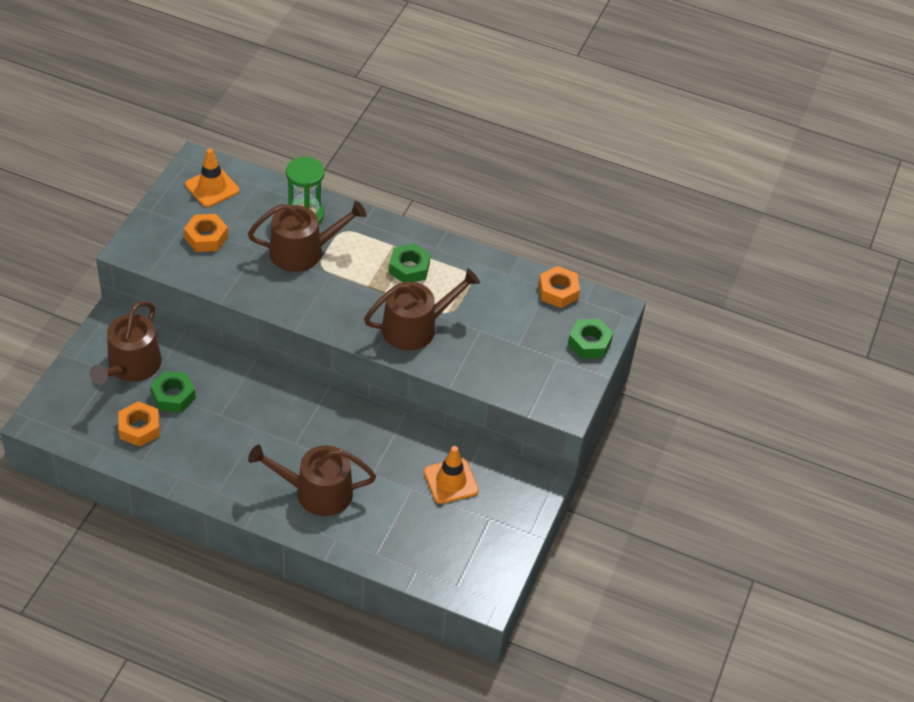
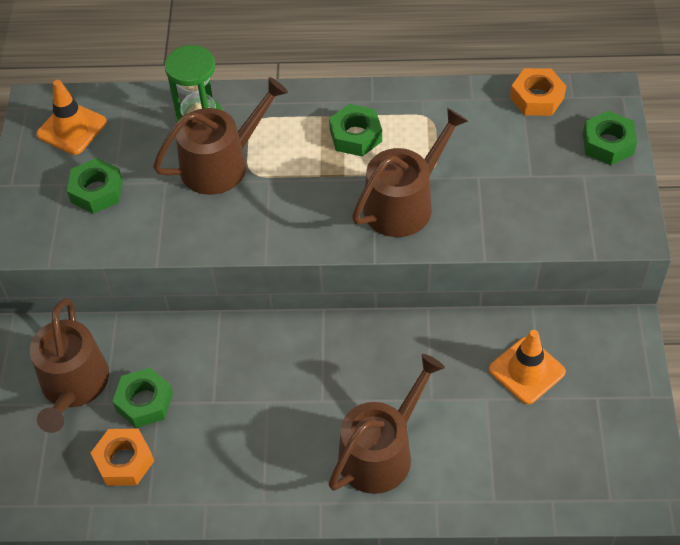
camera: 15 degrees left, 5 degrees up
(206, 237) = (96, 191): orange nut -> green nut
(316, 492) = (381, 452): brown watering can -> brown watering can turned 150 degrees clockwise

